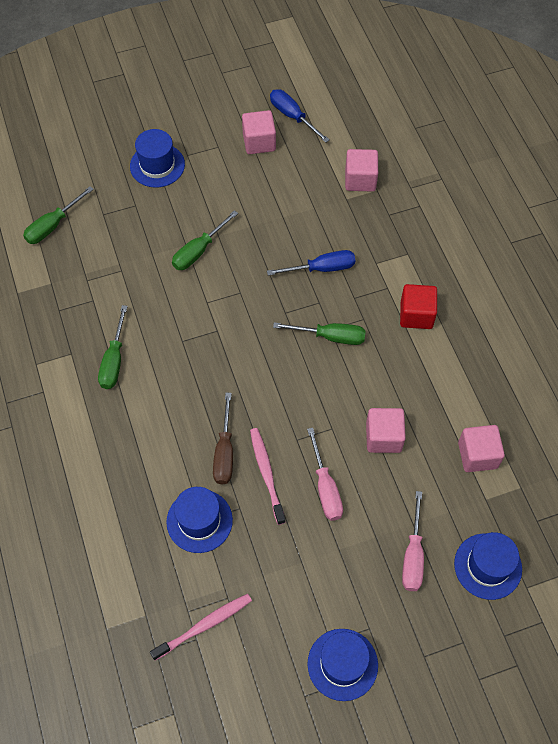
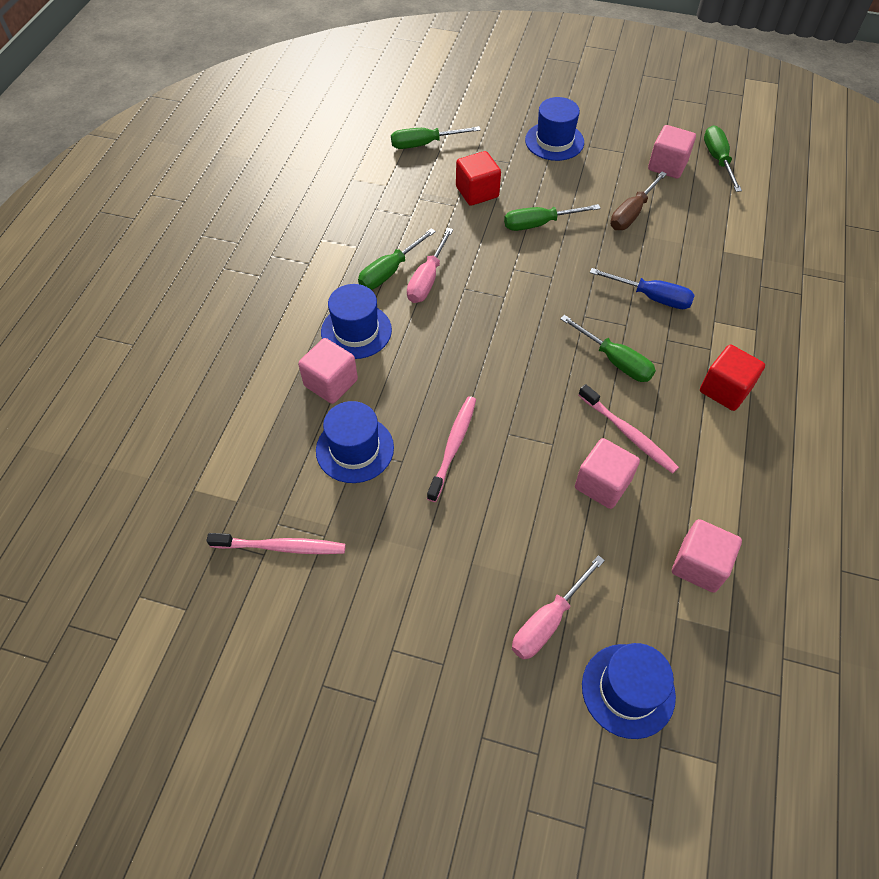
camera: 35 degrees right, 5 degrees down
(130, 248) = (477, 192): none -> red cube
(224, 452) = (427, 403): brown screwdriver -> brown screwdriver (632, 213)
(292, 116) = (717, 160): blue screwdriver -> green screwdriver
(325, 488) = (503, 495): pink screwdriver -> pink screwdriver (427, 279)
(342, 664) = (386, 681): blue hat -> blue hat (356, 331)
(360, 180) = (750, 241): pink cube -> pink cube (331, 383)
(376, 389) = (628, 434): none -> pink toothbrush

